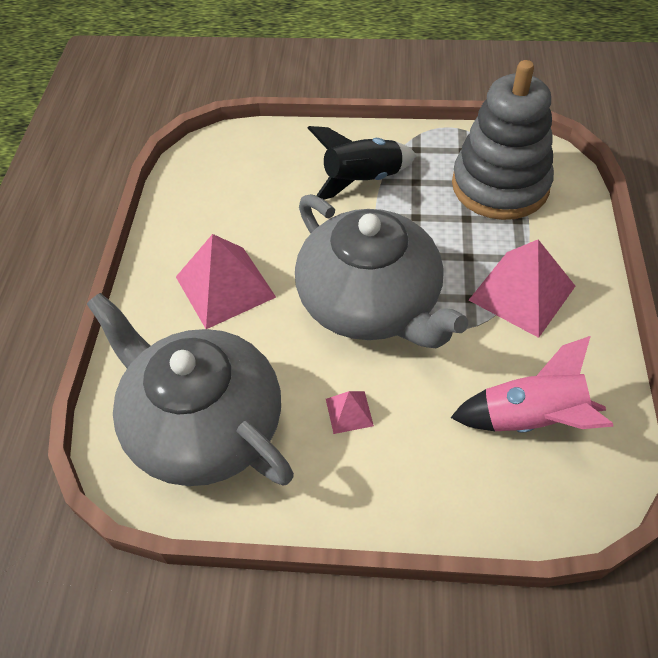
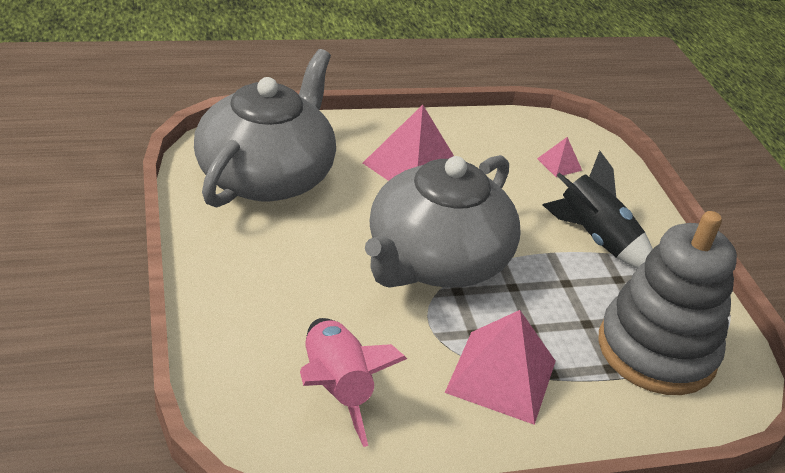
camera: 65 degrees right, 15 degrees down
(349, 412) = (304, 258): pink pyramid -> pink pyramid (559, 164)

